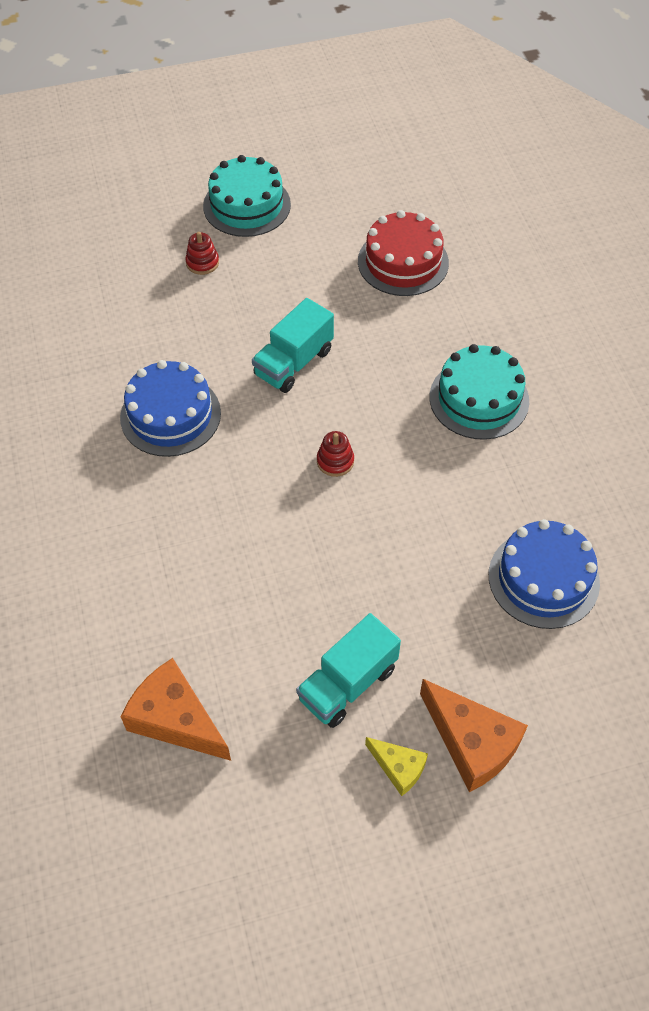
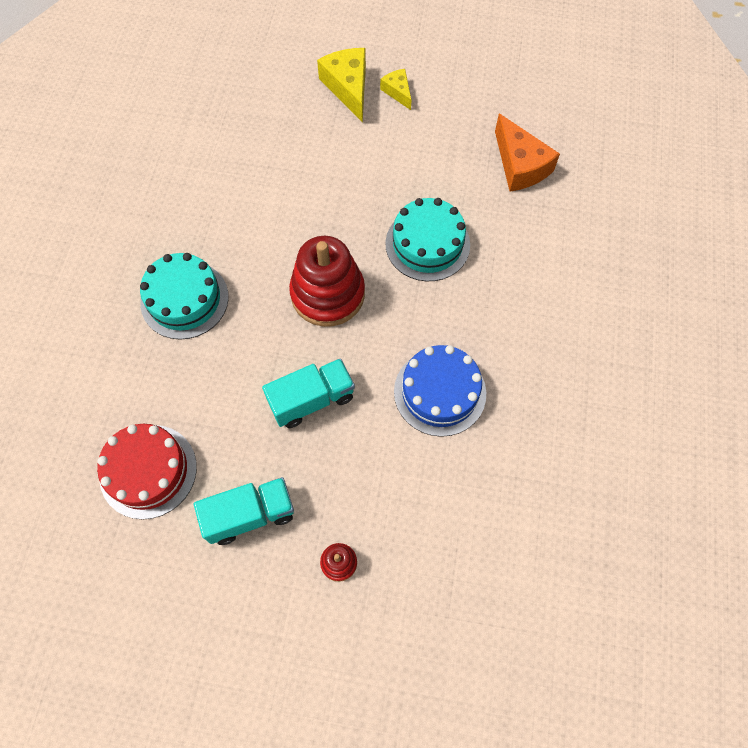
camera: 155 degrees left, 10 degrees up
(247, 205) = (255, 629): turquoise cake -> turquoise cake (427, 244)
(335, 461) = (328, 294): red stacking toy -> red stacking toy, size x2.34
(347, 683) = (403, 144): turquoise truck -> turquoise truck (250, 515)
(472, 743) = (348, 88): orange cheese -> yellow cheese
(543, 578) = (239, 154): blue cake -> none

